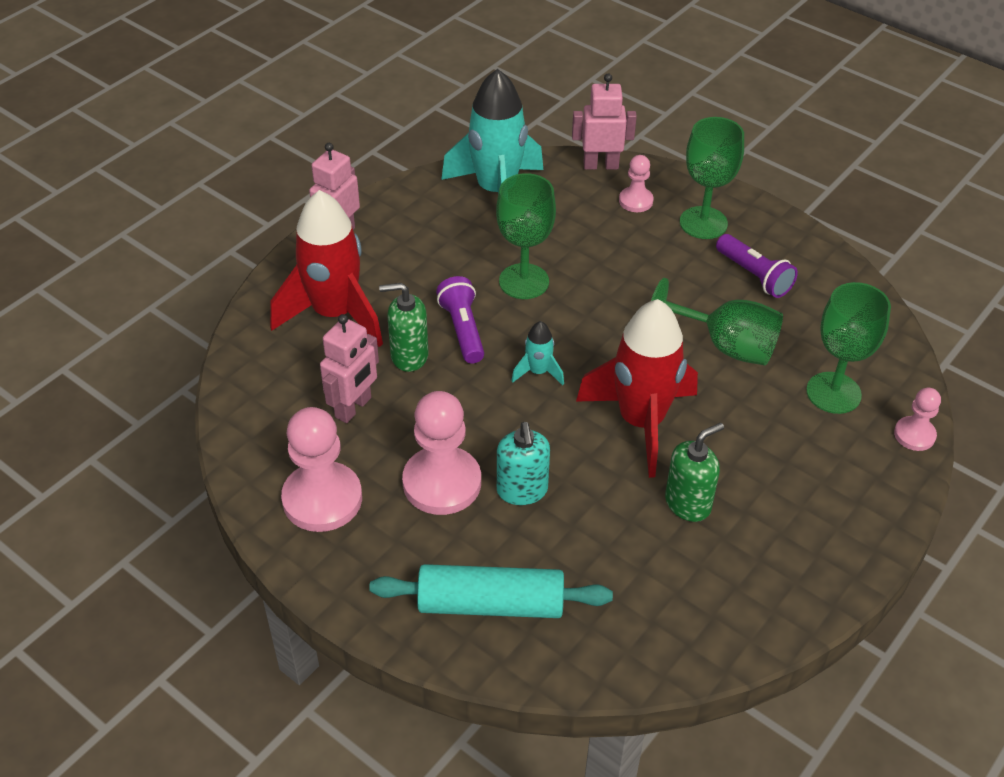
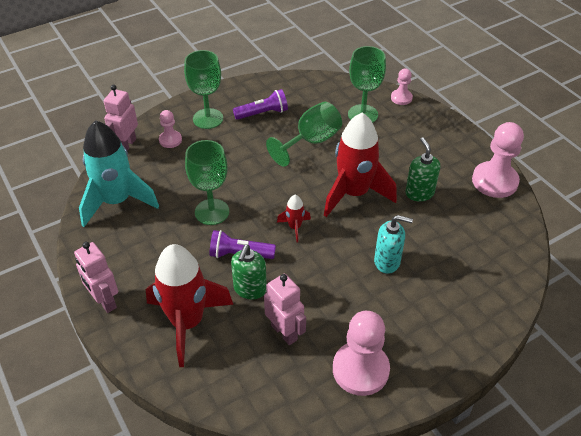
camera: 70 degrees left, 0 degrees up
(442, 483) = (368, 300): pink pawn -> pink pawn (494, 181)
(491, 604) = (468, 300): turquoise rolling pin -> none
(538, 372) = (294, 227): turquoise rocket -> red rocket

